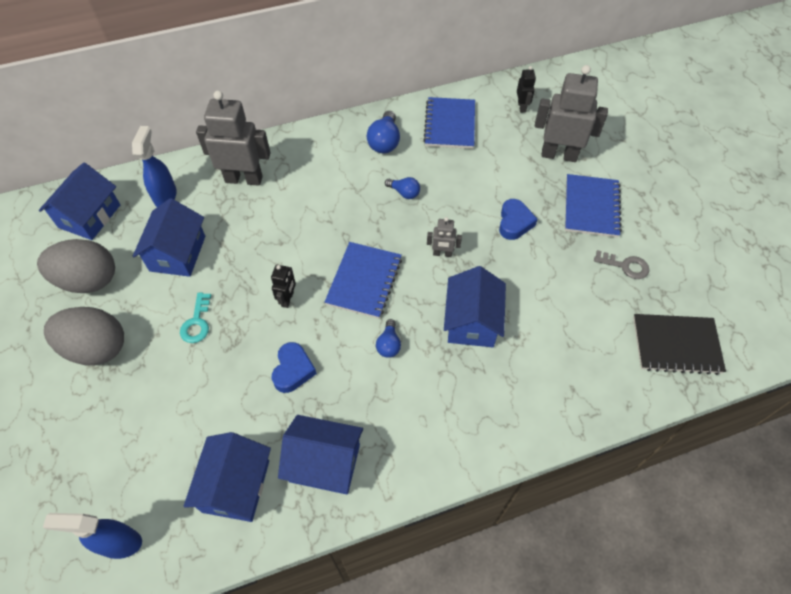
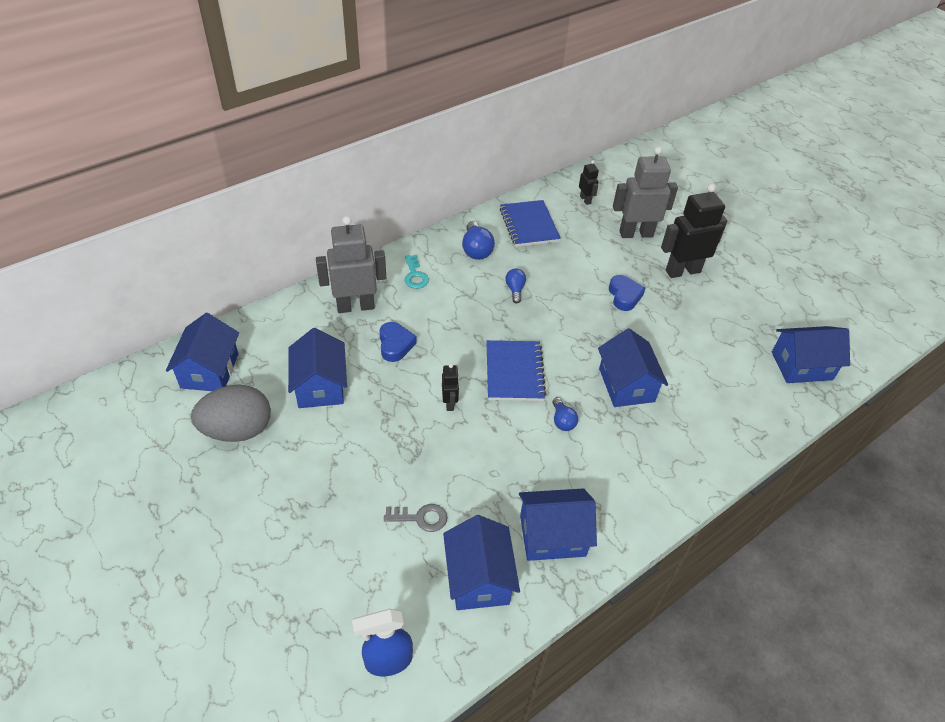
camera: 20 degrees left, 10 degrees down
(96, 348) = (277, 490): grey egg -> none
(166, 196) = (282, 336): blue spray bottle -> none
(197, 322) = (370, 443): turquoise key -> turquoise key (415, 275)
(293, 370) = (484, 463): blue heart -> blue heart (395, 345)
(404, 193) = (515, 290): blue light bulb -> blue light bulb turned 105 degrees counterclockwise
(442, 254) = (573, 334): grey robot -> none
(591, 207) = (682, 271): blue notebook -> black robot
(625, 266) = (732, 312): grey key -> grey key (421, 518)
(676, 345) = (801, 366): black notebook -> blue house

